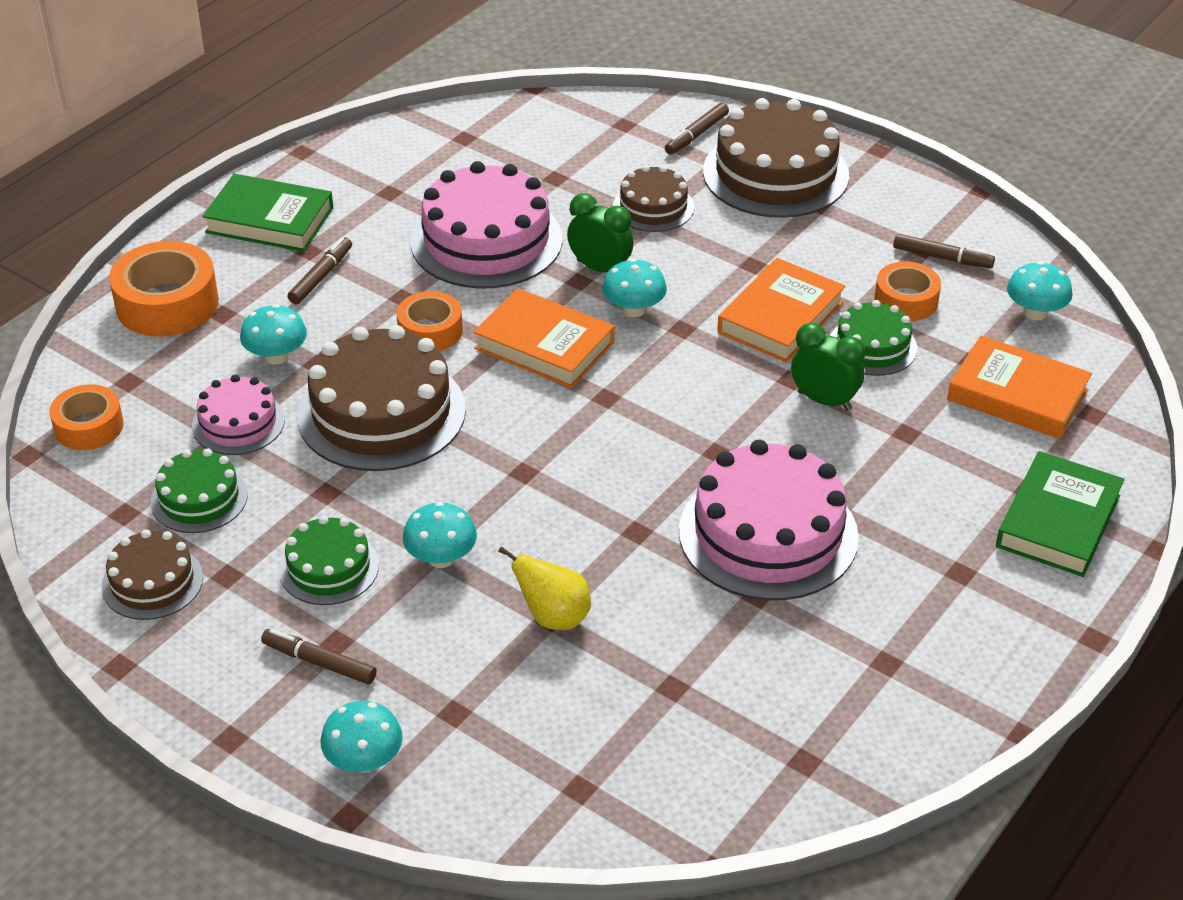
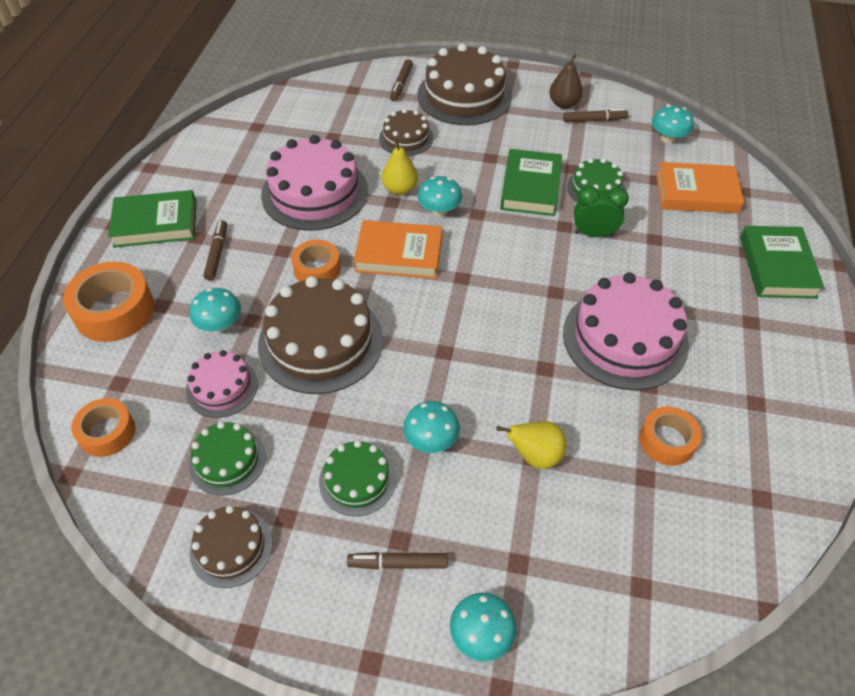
camera: 25 degrees left, 10 degrees up
(600, 268) = (400, 189): green clock -> yellow pear
(780, 317) = (530, 187): orange book -> green book
(906, 300) = (593, 153): orange tape -> orange tape (667, 441)
(913, 224) = (564, 104): none -> brown pear

